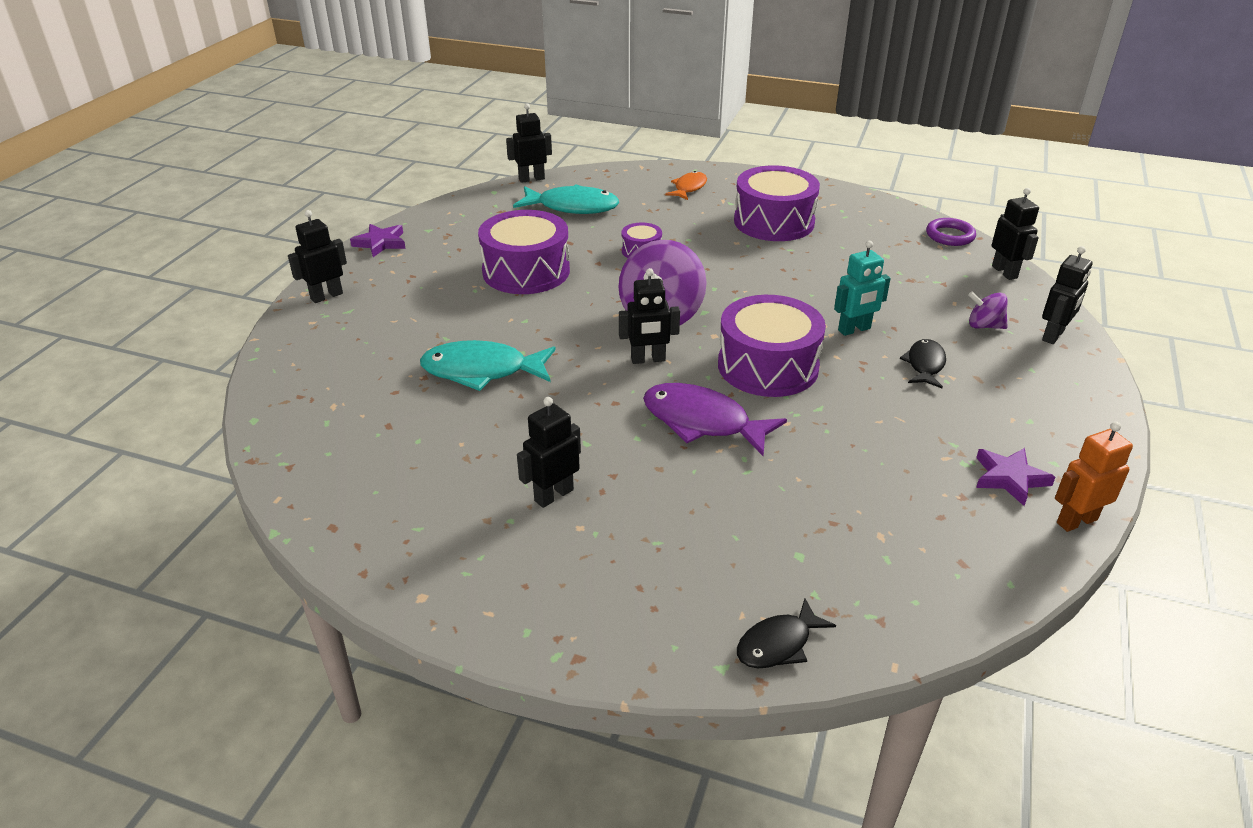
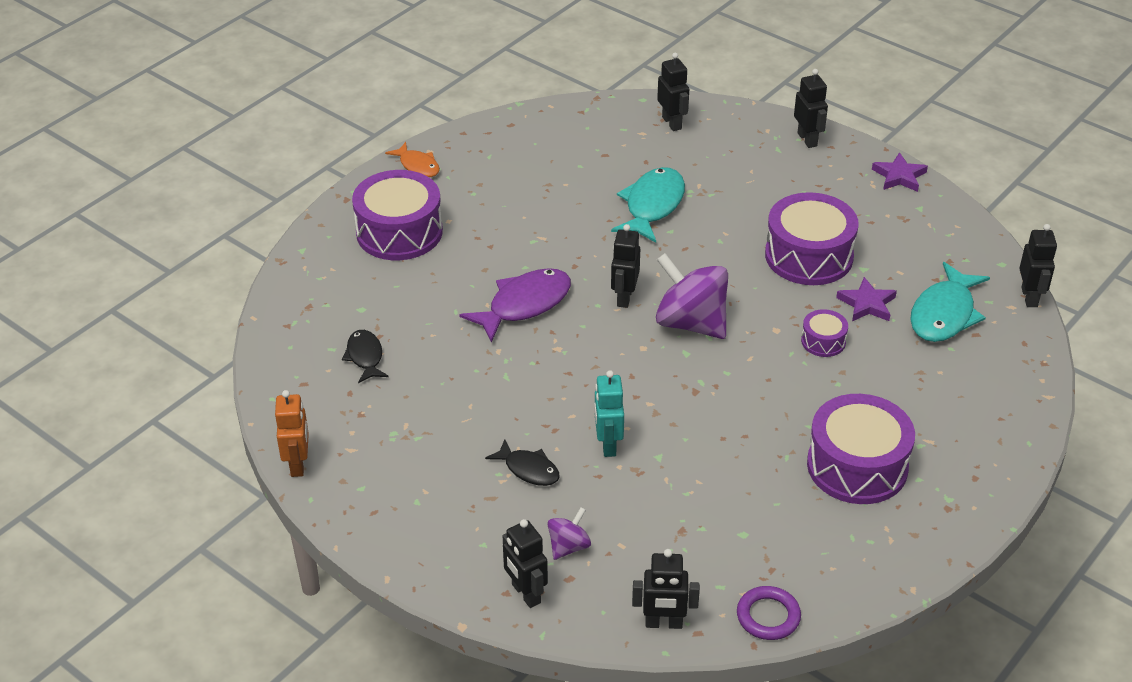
camera: 110 degrees right, 5 degrees up
(553, 495) = (486, 215): black robot -> black robot (672, 123)
(689, 188) = (972, 421): orange fish -> orange fish (418, 166)
(768, 366) = (579, 365): purple drum -> purple drum (399, 232)
(778, 644) = (301, 276): black fish -> black fish (365, 357)
(1010, 478) = (361, 450): purple star -> purple star (867, 304)

